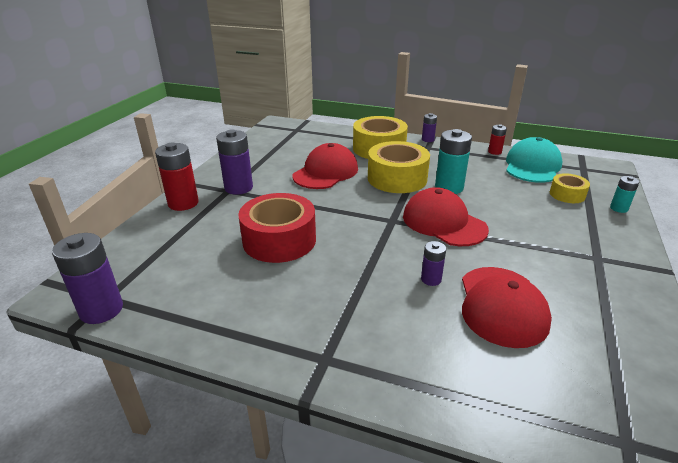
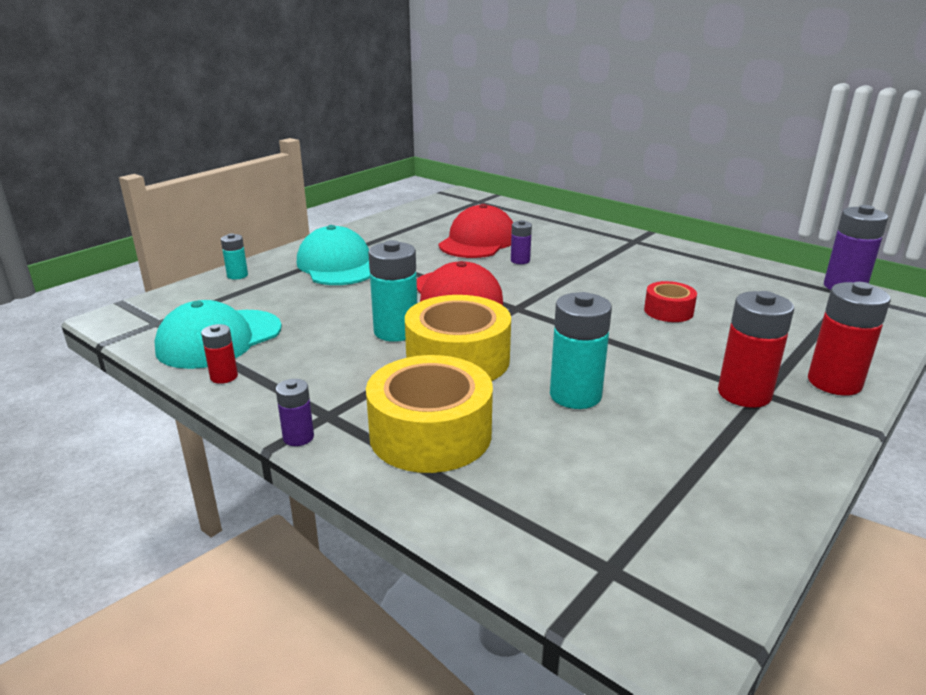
camera: 160 degrees left, 5 degrees down
(238, 188) = (744, 394): purple battery -> red battery
(279, 240) = (668, 311): red tape -> red tape, size x0.53
(326, 172) = (575, 395): red cap -> turquoise battery
(567, 194) = (260, 296): yellow tape -> none
(572, 235) = (337, 265): none -> turquoise cap

